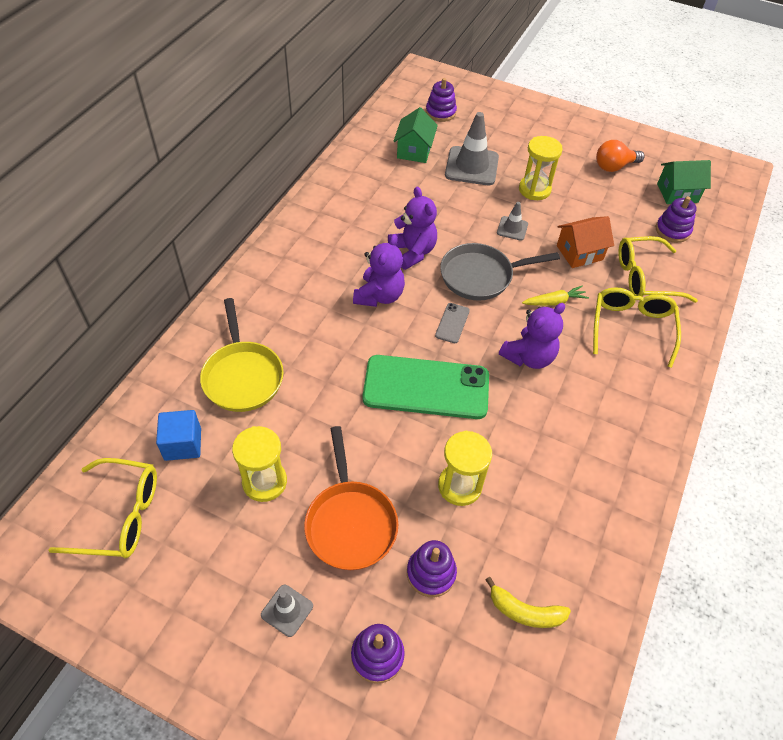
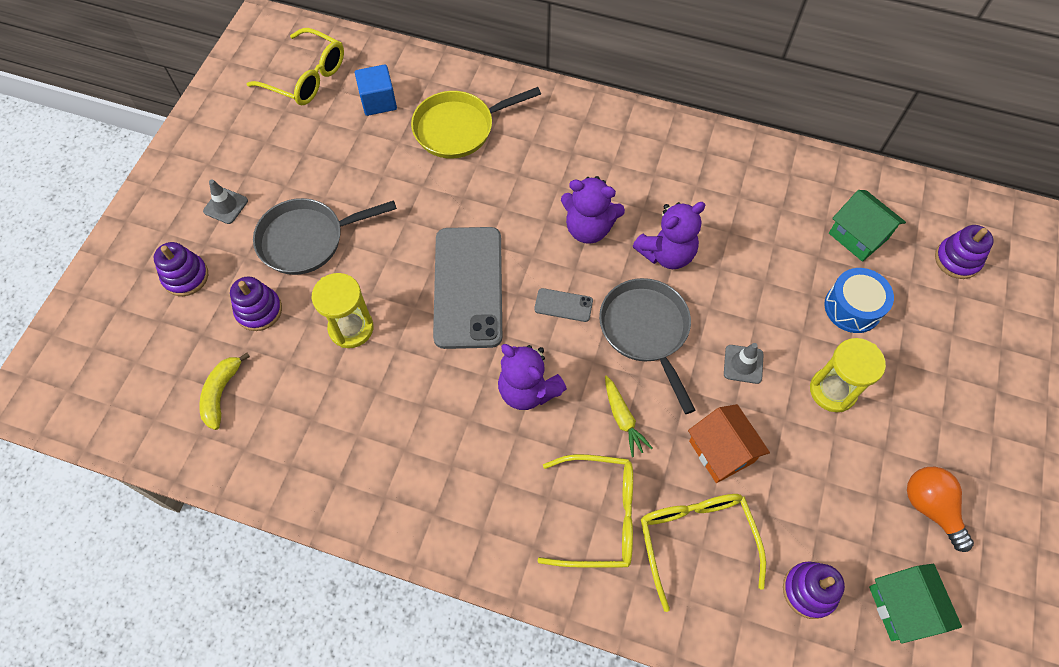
camera: 85 degrees right, 10 degrees up
(120, 516) = (307, 77): yellow glasses -> yellow glasses turned 60 degrees counterclockwise
(264, 482) = (344, 168): yellow hourglass -> none
(350, 523) = (307, 240): orange pan -> grey pan
(414, 150) = (858, 236): green house -> green house turned 45 degrees clockwise
(426, 387) = (468, 287): green phone -> grey phone
(471, 166) = (852, 307): grey traffic cone -> blue drum

